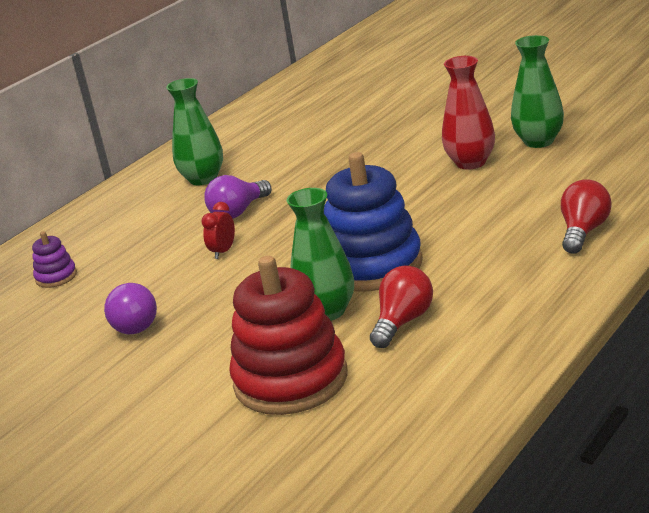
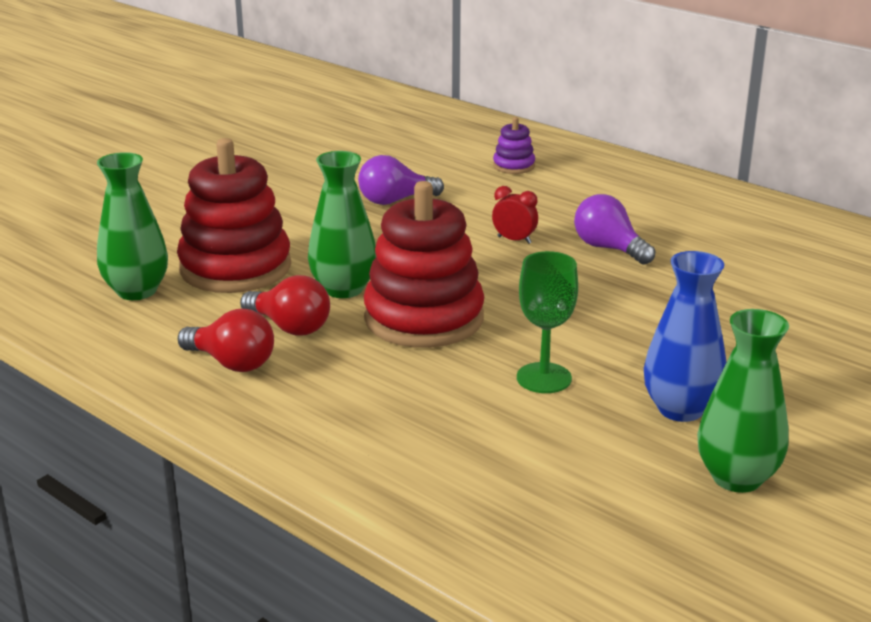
camera: 90 degrees right, 0 degrees up
(203, 179) = (713, 229): green vase -> green vase (136, 291)
(372, 265) = (424, 318): blue stacking toy -> red stacking toy
(449, 207) = (544, 378): none -> green goblet
(470, 163) = (680, 409): red vase -> blue vase
(583, 232) = (412, 469): red light bulb -> red light bulb (232, 363)

